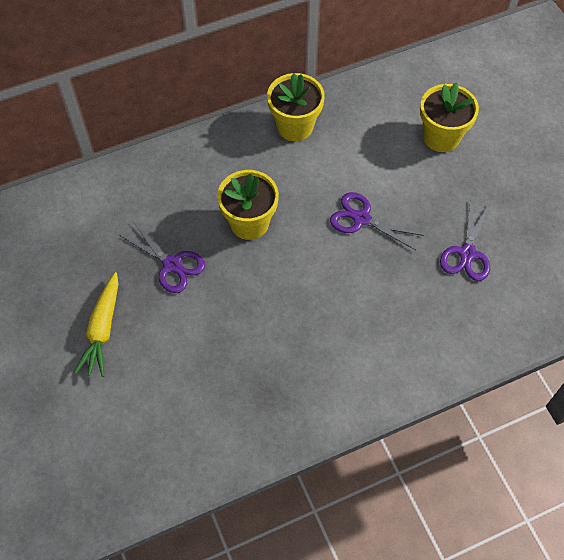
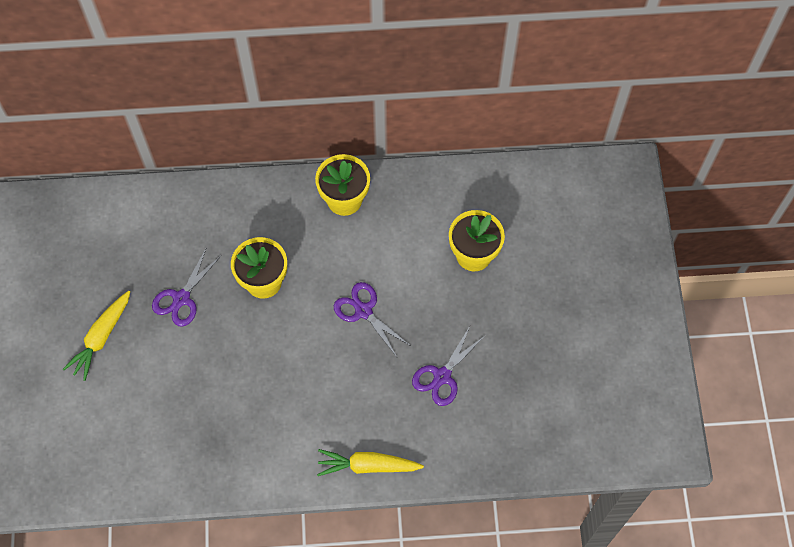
camera: 20 degrees right, 5 degrees up
(172, 265) = (181, 298): purple scissors -> purple scissors turned 60 degrees clockwise
(437, 362) = (367, 466): none -> yellow carrot

